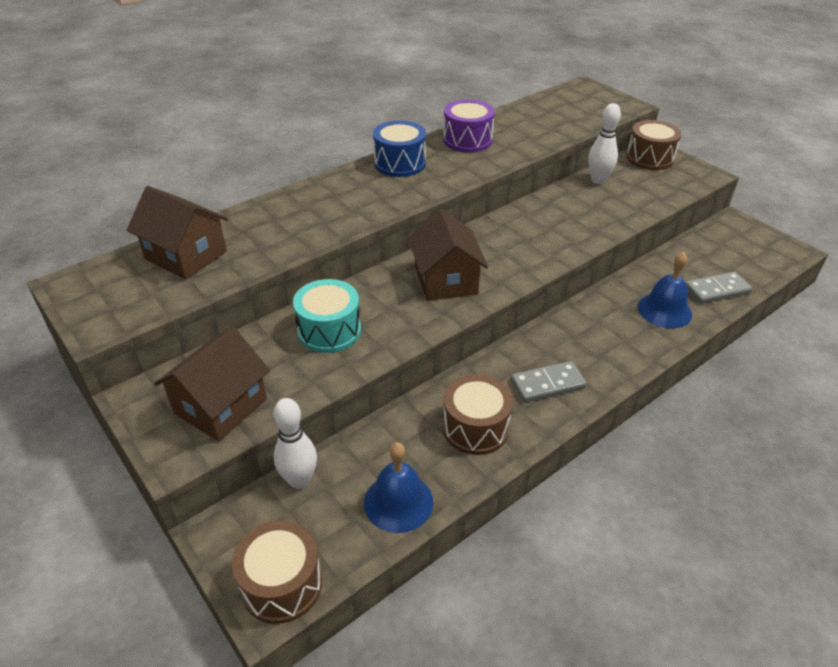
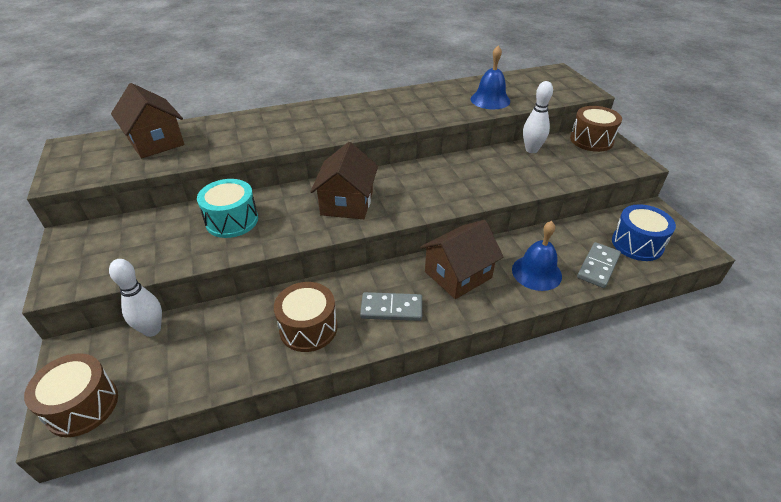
camera: 20 degrees right, 0 degrees up
(221, 406) = (116, 257): brown house -> brown house (458, 275)
(398, 502) = (208, 369): blue bell -> blue bell (490, 100)
(400, 163) = (359, 105): blue drum -> blue drum (637, 244)
(467, 140) = (426, 97): purple drum -> none
(717, 290) = (598, 267): grey domino -> grey domino turned 60 degrees counterclockwise

